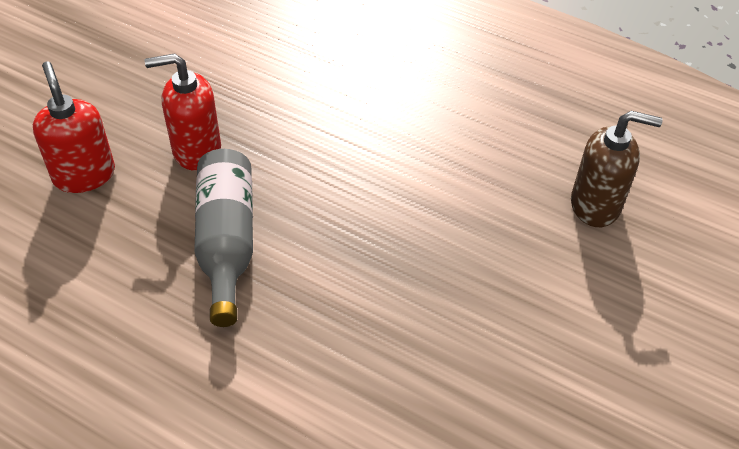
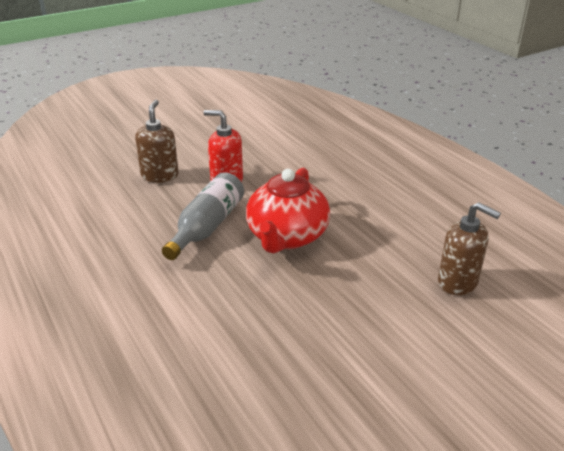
camera: 30 degrees right, 15 degrees down
(84, 175) = (160, 175): red soap dispenser -> brown soap dispenser
(349, 217) = (287, 237): none -> red teapot

